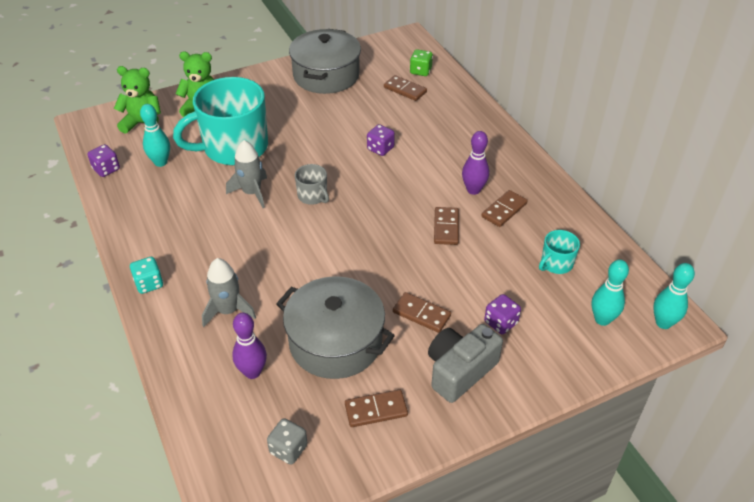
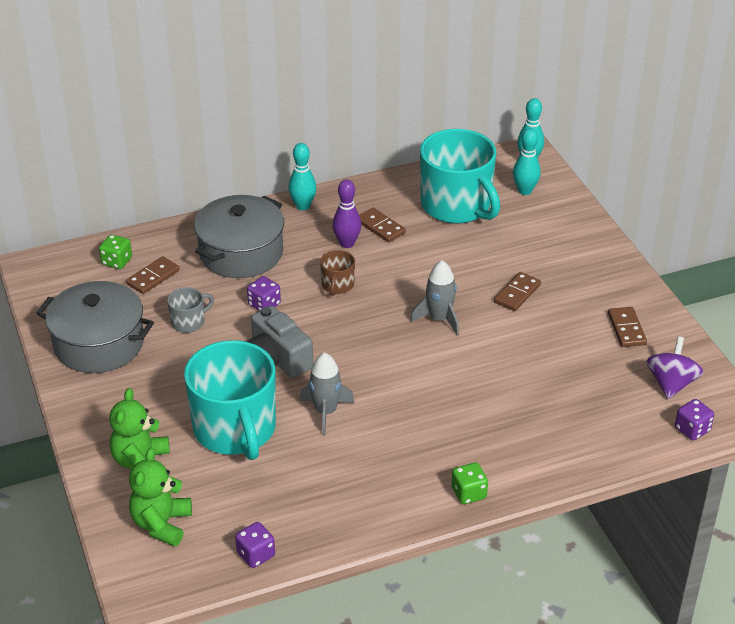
camera: 85 degrees left, 5 degrees down
(149, 284) = (469, 493): turquoise dice -> green dice
(160, 162) = (252, 499): turquoise bowling pin -> turquoise bowling pin (303, 206)
(228, 311) = (510, 427): grey rocket -> grey rocket (439, 319)
(252, 372) = (588, 407): purple bowling pin -> none
(288, 449) = (671, 383): grey dice -> purple spinning top
(313, 196) = (339, 361): grey mug -> grey mug (189, 322)
(335, 342) = (551, 351): grey pot -> grey pot (241, 253)
(413, 188) = (337, 285): none -> brown mug
(446, 227) = (401, 267): brown domino -> none
(459, 371) = (582, 277): grey camera -> grey camera (277, 359)
(500, 323) = (528, 247): purple dice -> purple dice (692, 429)
(556, 263) = (457, 205): turquoise mug -> turquoise mug, size x2.29

